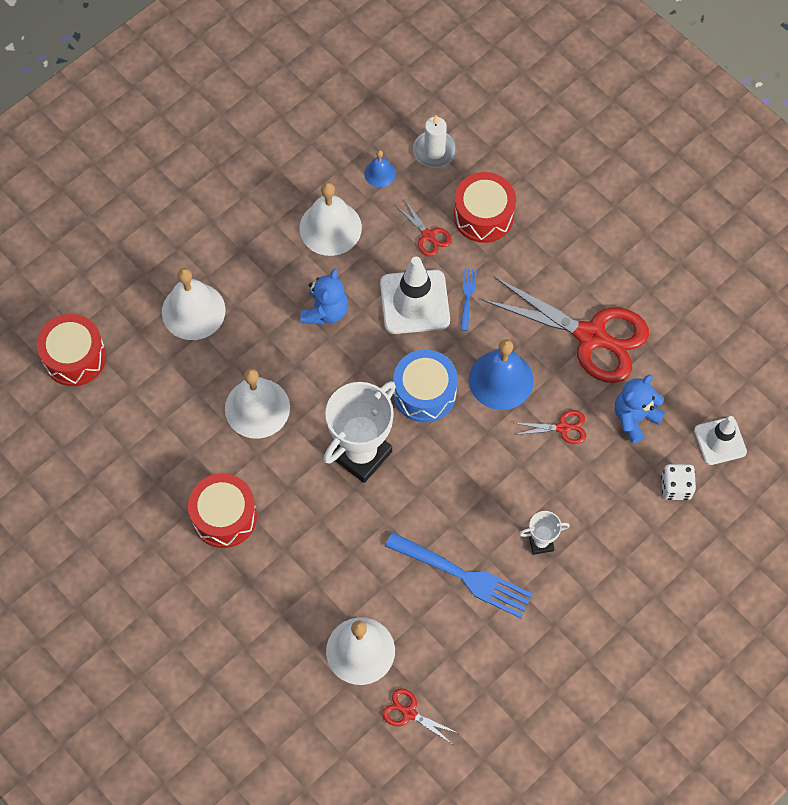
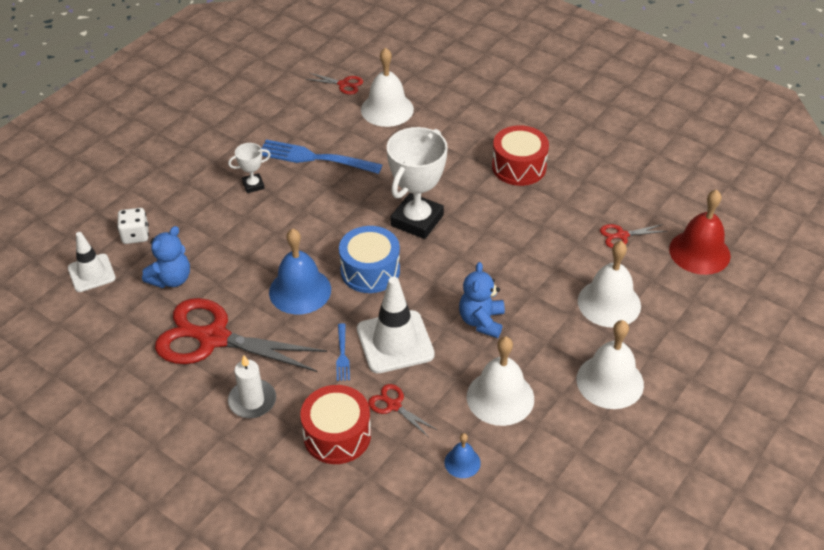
camera: 170 degrees right, 20 degrees down
(75, 357) = (699, 252): red drum -> red bell
(257, 408) = (519, 239): white bell -> white bell (610, 381)
(434, 151) = (405, 498): white candle -> white candle (252, 401)
(563, 427) = (238, 263): red scissors -> red scissors (621, 236)

